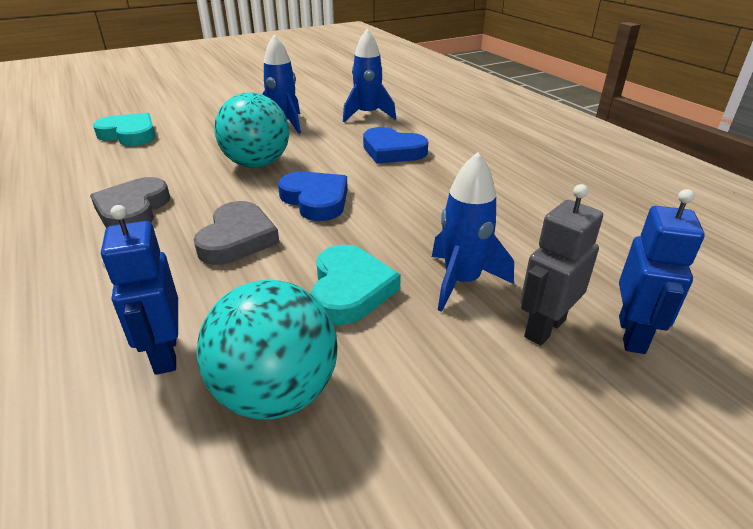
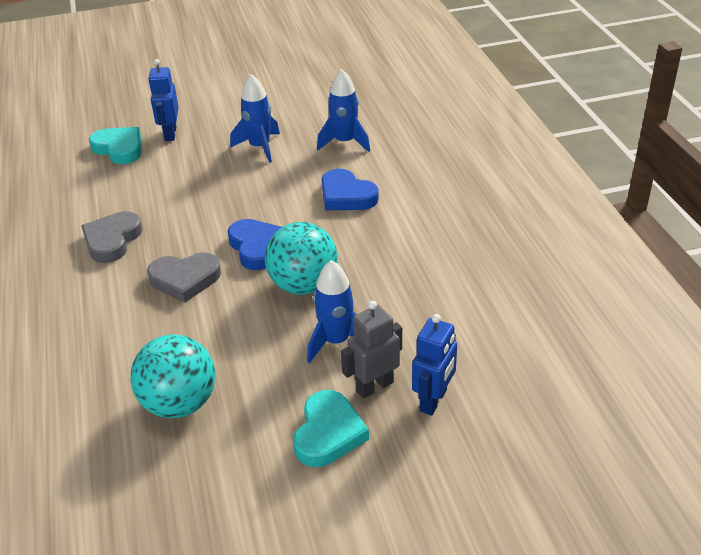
camera: 15 degrees right, 5 degrees up
(165, 353) = (118, 367): blue robot -> blue robot (170, 134)
(237, 239) = (185, 279): grey heart -> grey heart turned 60 degrees clockwise
(257, 164) = (221, 199): turquoise ball -> turquoise ball (303, 285)
(350, 289) = (252, 336): turquoise heart -> turquoise heart (328, 433)

